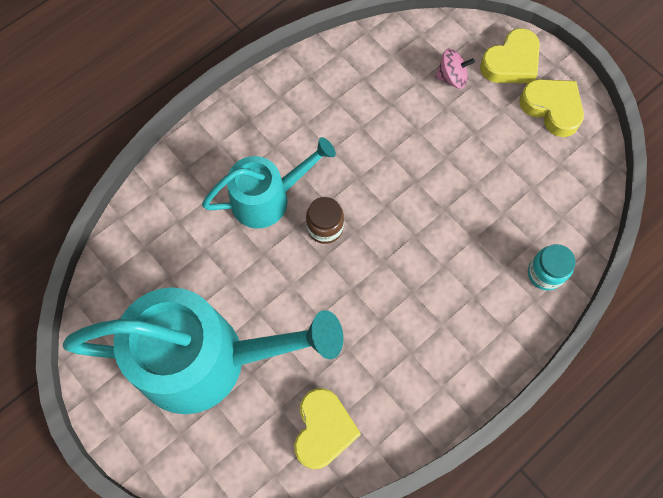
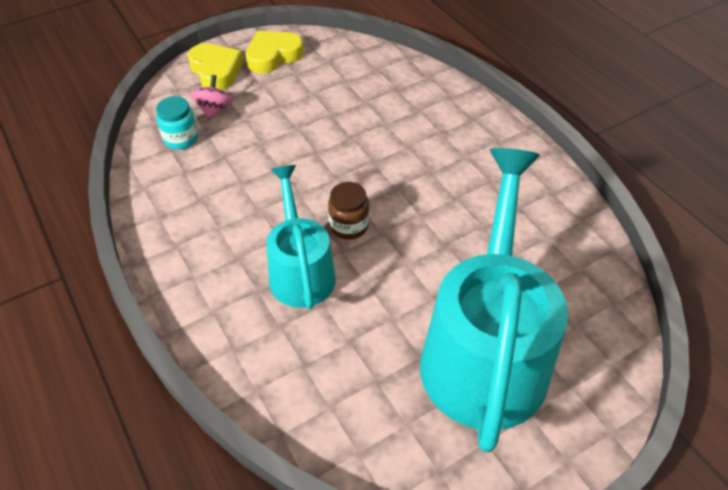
camera: 80 degrees left, 20 degrees down
(323, 430) = (565, 256): yellow heart -> none
(545, 273) = (427, 87): turquoise jar -> turquoise jar (181, 139)

